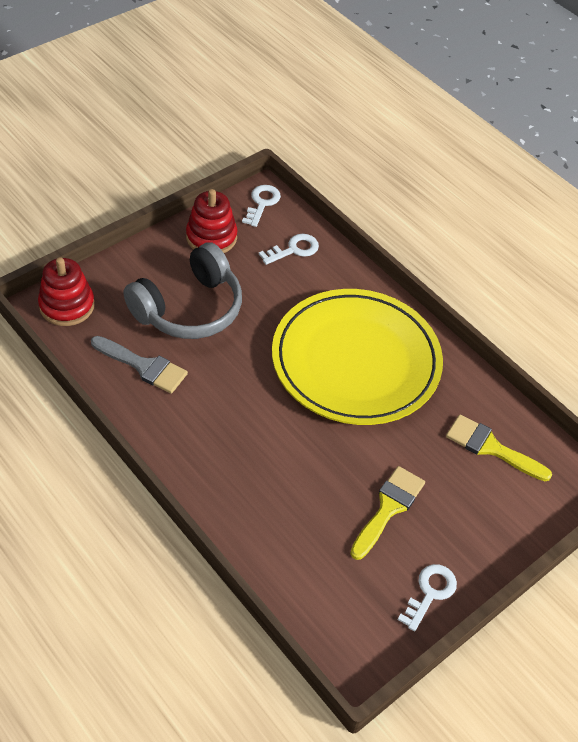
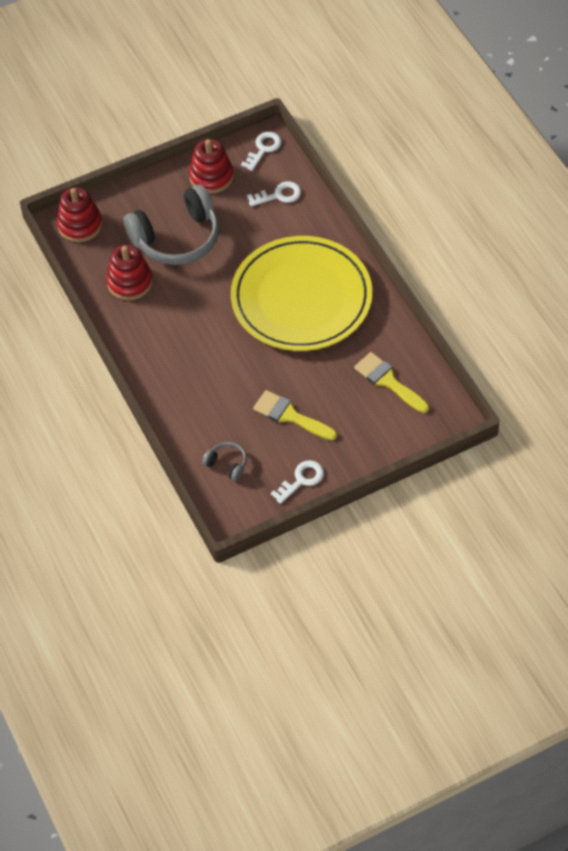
camera: 20 degrees right, 5 degrees up
(143, 366) = (130, 282): grey brush -> red stacking toy
(328, 586) = (227, 464): none -> grey headphones
(388, 508) = (290, 416): yellow brush -> yellow brush turned 105 degrees counterclockwise

